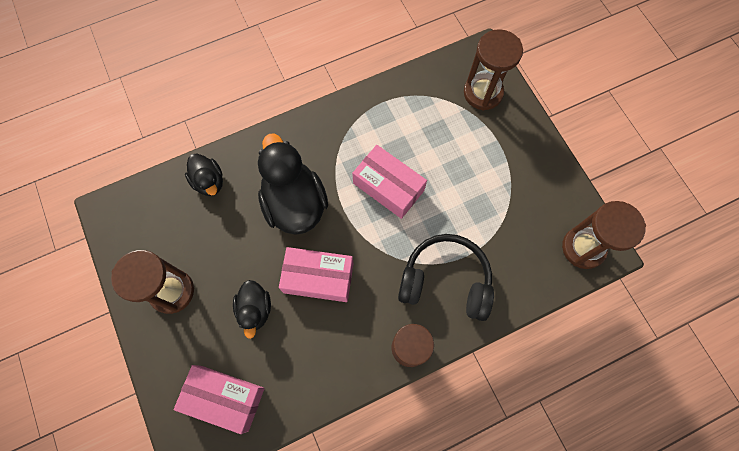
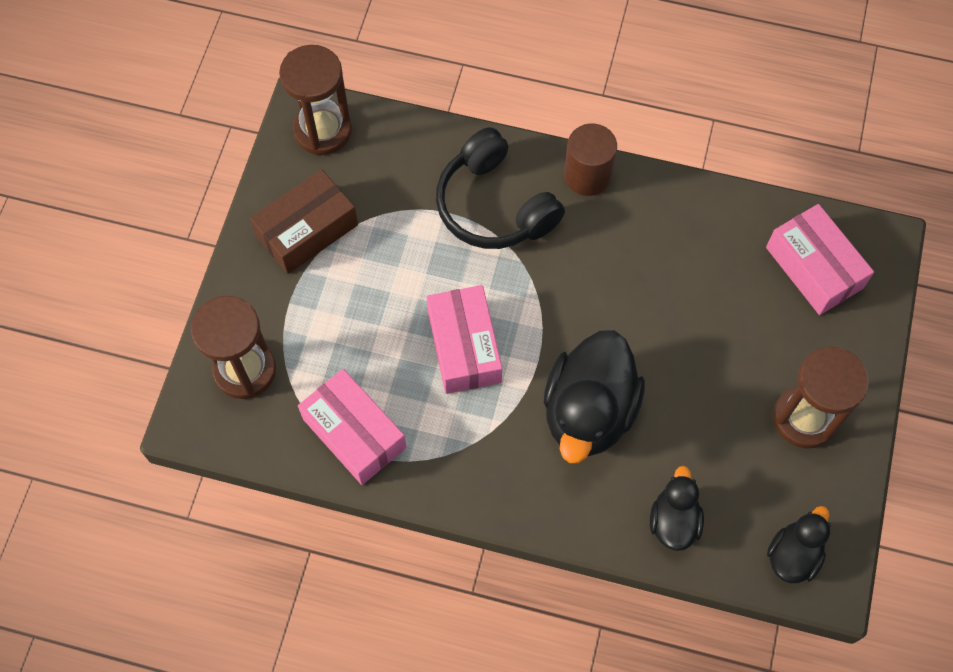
camera: 140 degrees left, 5 degrees down
(255, 309) = (722, 328): black duck -> black duck (793, 555)
(318, 278) = (627, 309): pink box -> pink box (354, 433)
(529, 183) = (307, 230): none -> brown box

